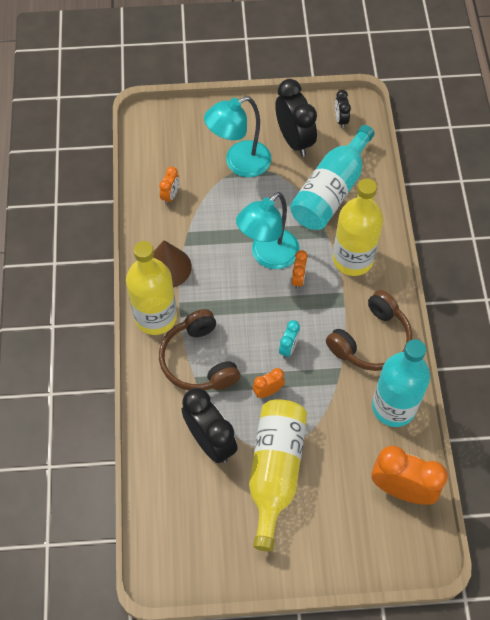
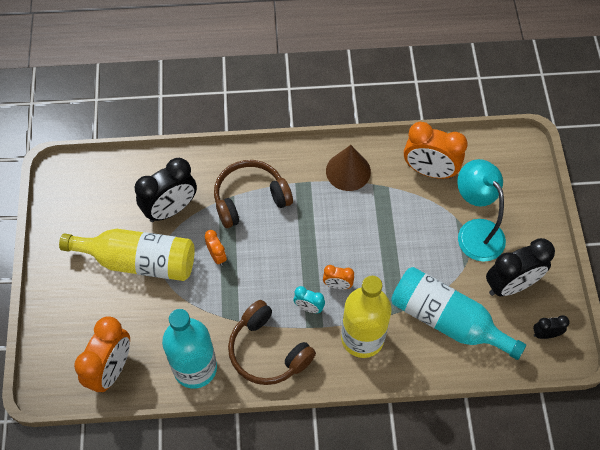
camera: 90 degrees right, 0 degrees up
(155, 317) = (295, 163): yellow bottle -> none
(170, 196) = (429, 171): orange clock -> orange clock, size x2.03
(268, 256) = (363, 258): turquoise lamp -> none
(288, 348) = (261, 274): turquoise clock -> turquoise clock (309, 307)

